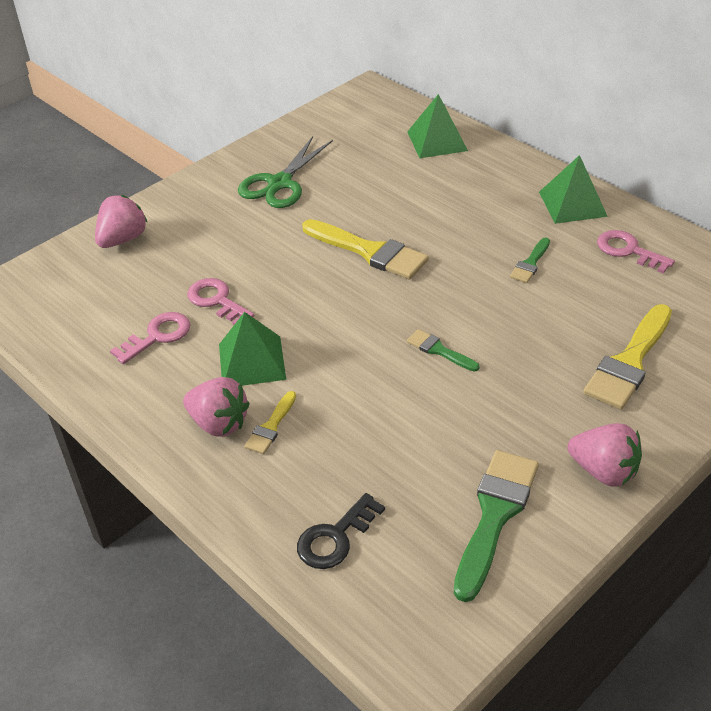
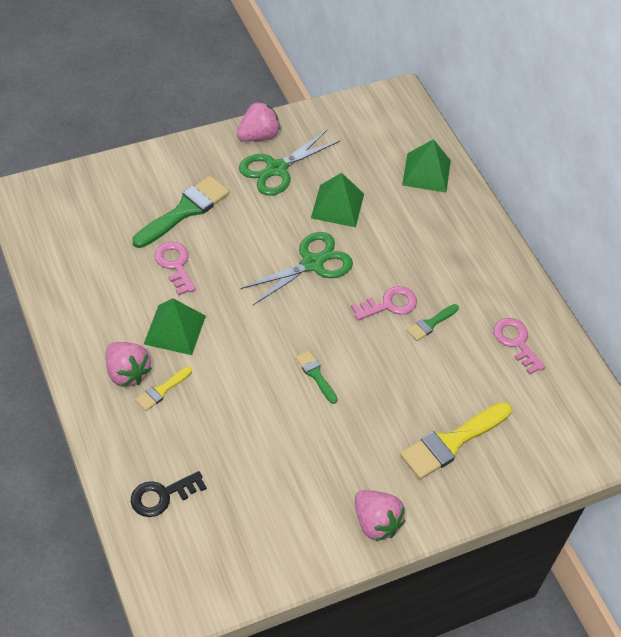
camera: 15 degrees right, 10 degrees up
(123, 239) = (131, 179): pink strawberry -> pink strawberry (258, 136)
(157, 336) = (118, 280): pink key -> pink key (389, 304)
(369, 251) = (312, 263): yellow brush -> green scissors
(495, 516) = (279, 525): green brush -> green brush (185, 211)
(572, 204) = (499, 279): green pyramid -> green pyramid (337, 205)

